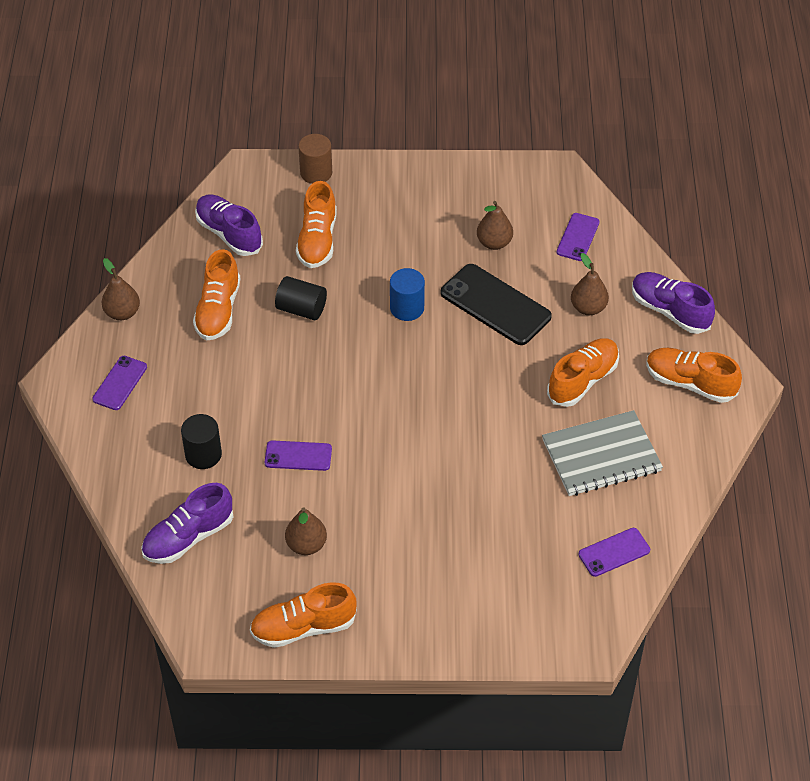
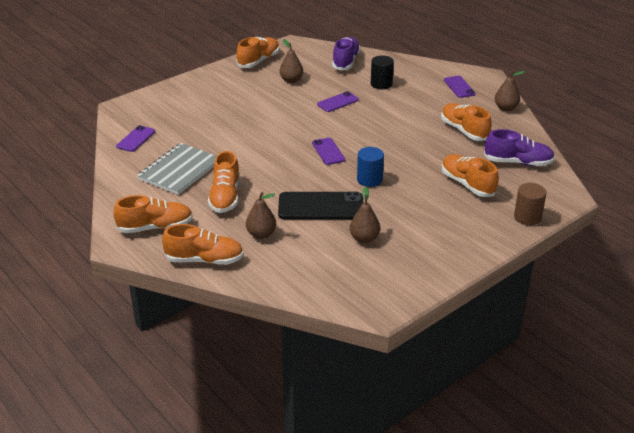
camera: 140 degrees right, 15 degrees down
(301, 309) = (424, 151): black cylinder -> none
(578, 237) = (314, 271): purple phone -> purple phone (328, 151)
(670, 311) = (204, 260): purple shoe -> orange shoe

